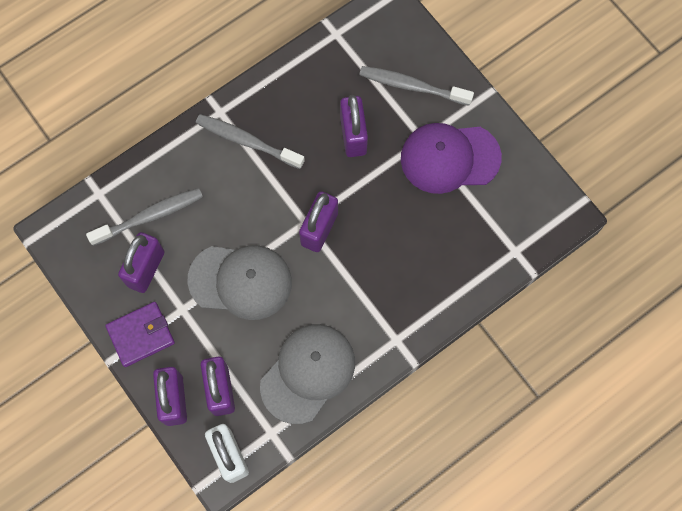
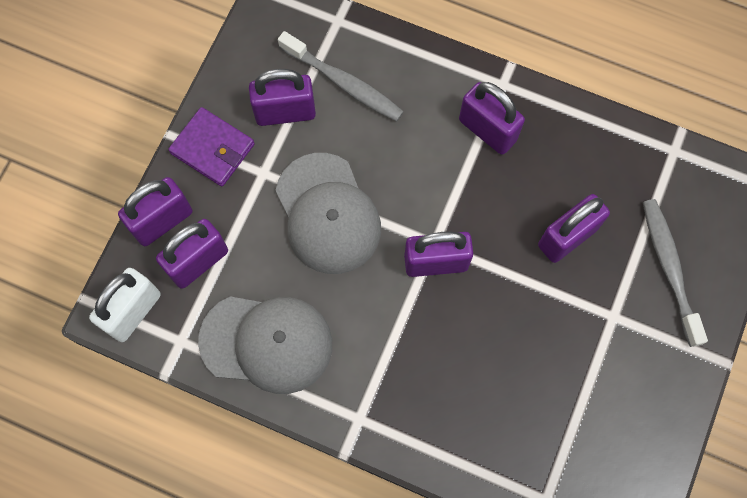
camera: 60 degrees right, 0 degrees up
(247, 141) = (487, 130): grey toothbrush -> purple padlock
(449, 158) = (610, 360): purple cap -> none

